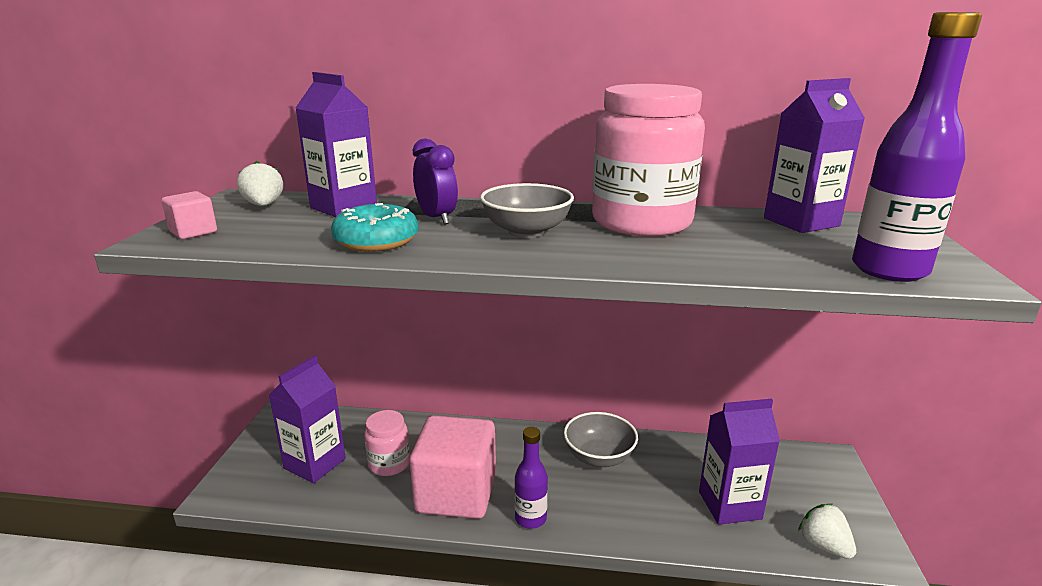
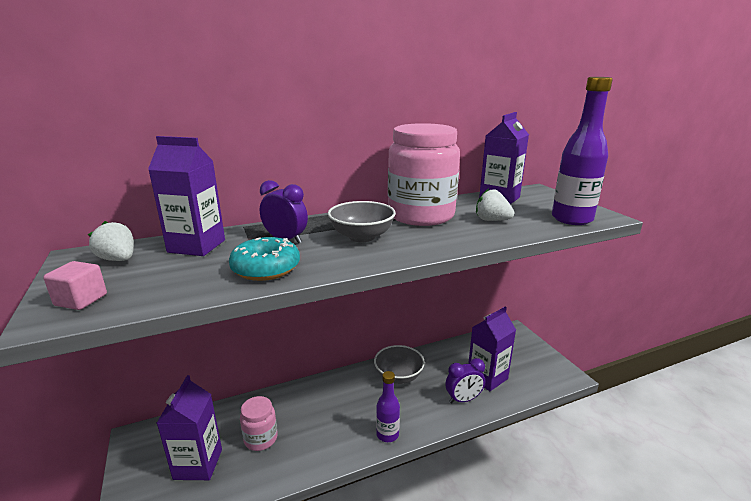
camera: 30 degrees left, 0 degrees up
(456, 493) = (326, 439): pink cube -> none
(668, 519) = (463, 399): none -> purple clock
(824, 546) = (543, 381): white strawberry -> white strawberry (492, 220)

